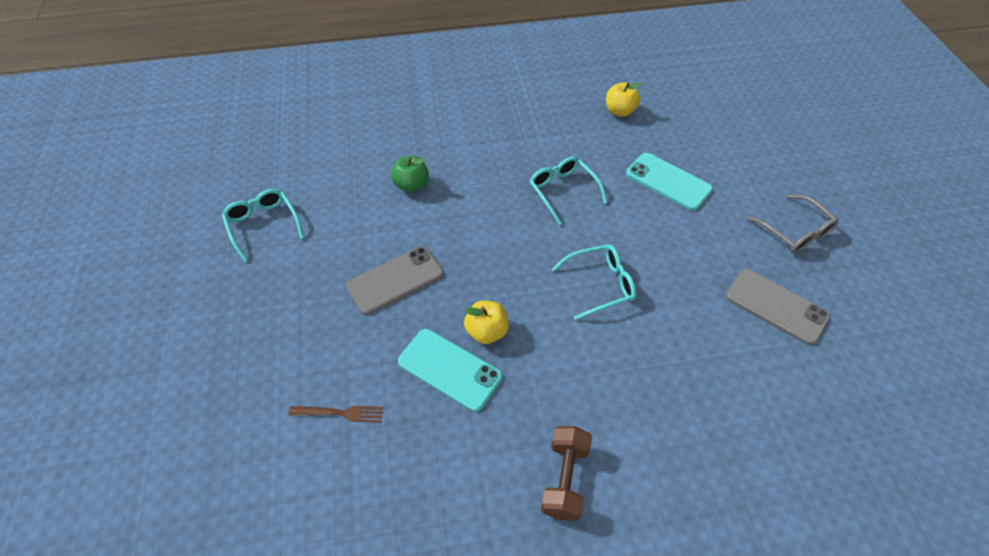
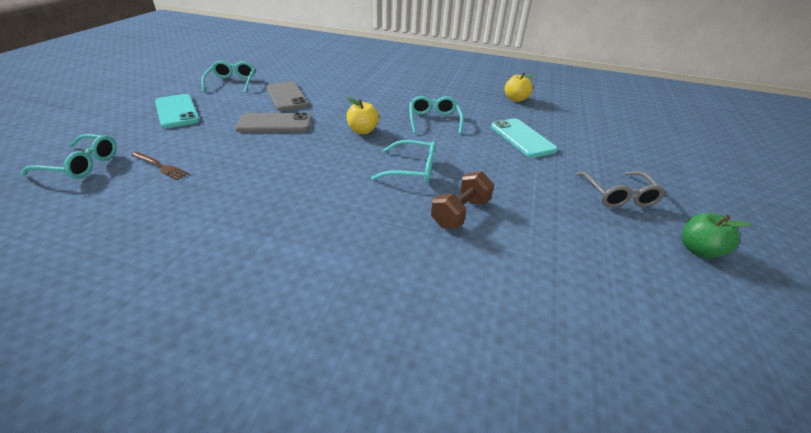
camera: 25 degrees right, 15 degrees down
(245, 458) = (81, 164): none -> turquoise glasses
(411, 185) = (336, 91): green apple -> green apple (698, 250)
(449, 369) = (254, 172): turquoise phone -> turquoise phone (177, 111)
(487, 331) = (302, 164): yellow apple -> yellow apple (363, 131)
(564, 479) = (258, 262): brown dumbbell -> brown dumbbell (460, 213)
(776, 306) = (560, 232): grey phone -> grey phone (287, 96)

